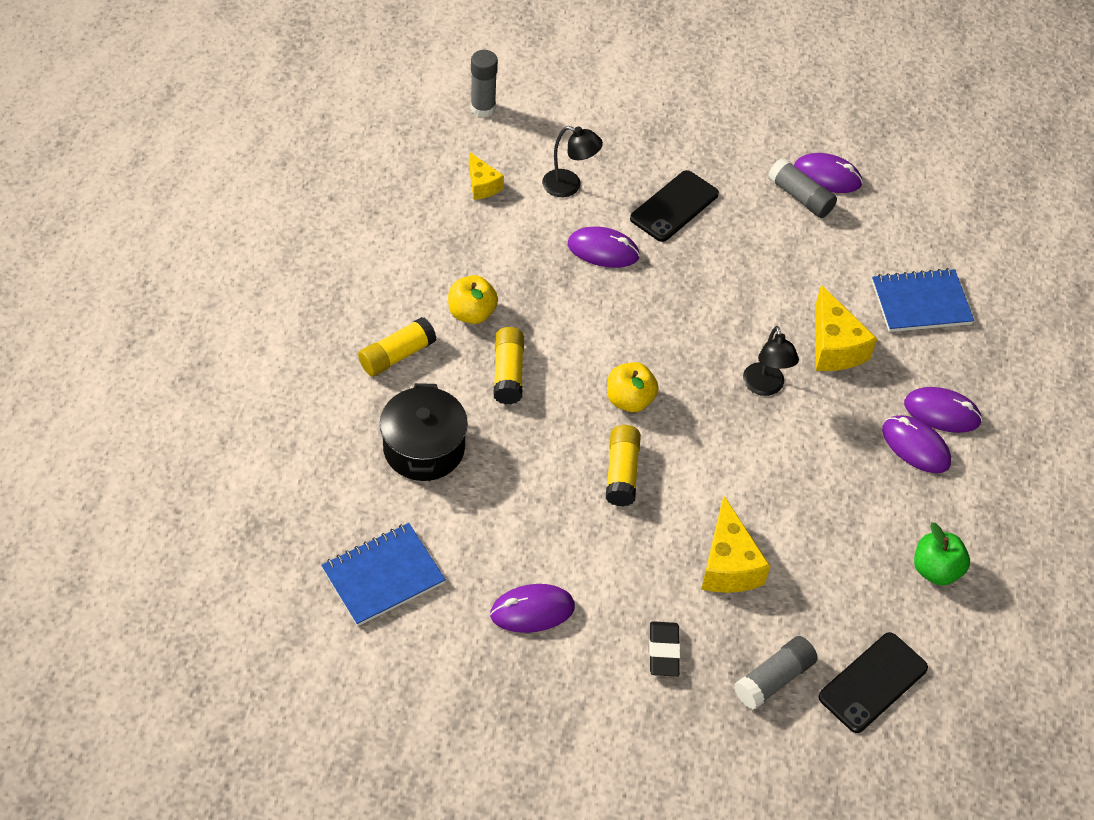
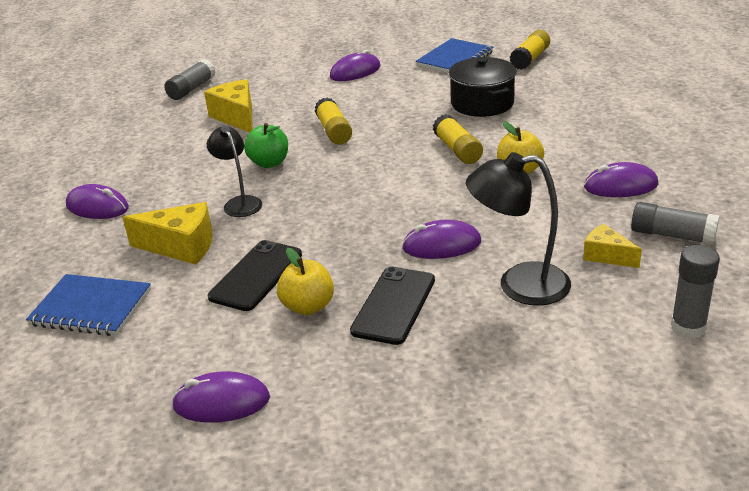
camera: 165 degrees right, 20 degrees down
(397, 355) = (550, 134): yellow glue stick -> yellow glue stick (530, 59)
(569, 186) = (519, 285): black lamp -> black lamp, size x1.52
(629, 400) = (351, 164): yellow apple -> yellow apple (308, 306)
(664, 651) = (265, 80): black eraser -> none
(800, 197) = (250, 365): grey glue stick -> grey glue stick (672, 235)
(834, 346) = (181, 246): yellow cheese -> yellow cheese turned 135 degrees clockwise
(873, 682) = (126, 103): black phone -> black phone (256, 275)
(921, 303) = (91, 308): blue notebook -> blue notebook turned 45 degrees clockwise
(935, 570) = (82, 153): green apple -> green apple (269, 163)
(942, 412) = (72, 233): purple mouse -> purple mouse (620, 186)

